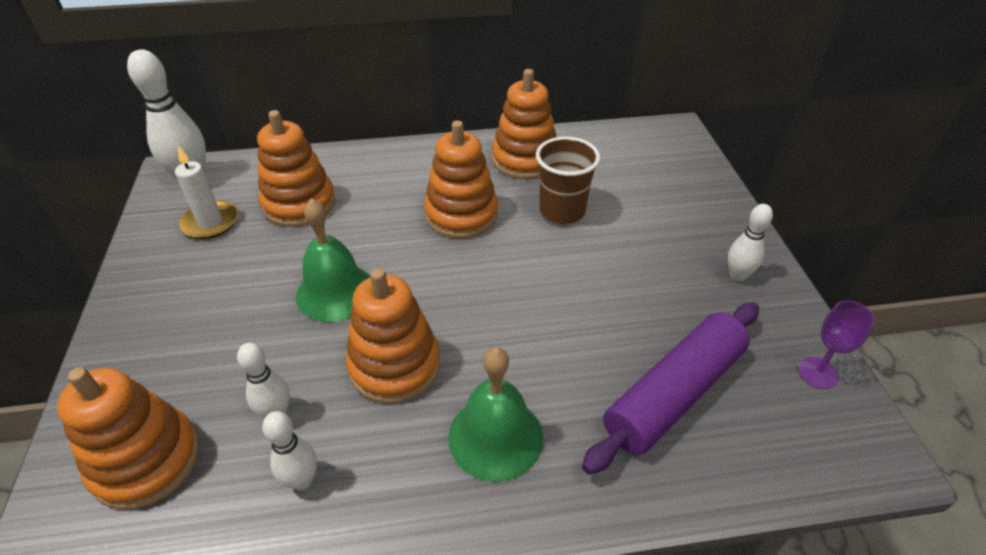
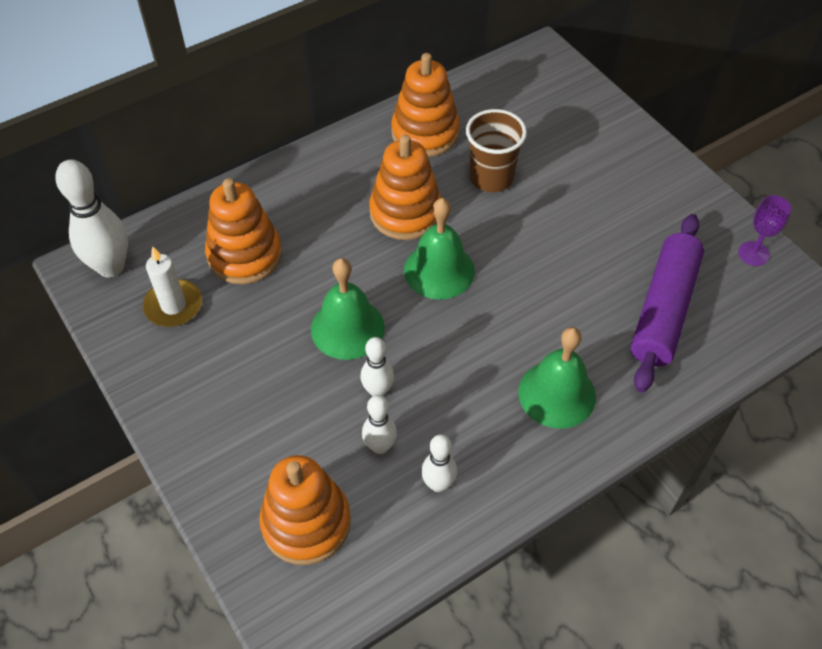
camera: 25 degrees left, 10 degrees up
(394, 365) = (444, 371): orange stacking toy -> none
(457, 272) = (439, 270): none -> green bell
(737, 275) = (663, 190): white bowling pin -> white bowling pin (378, 391)

